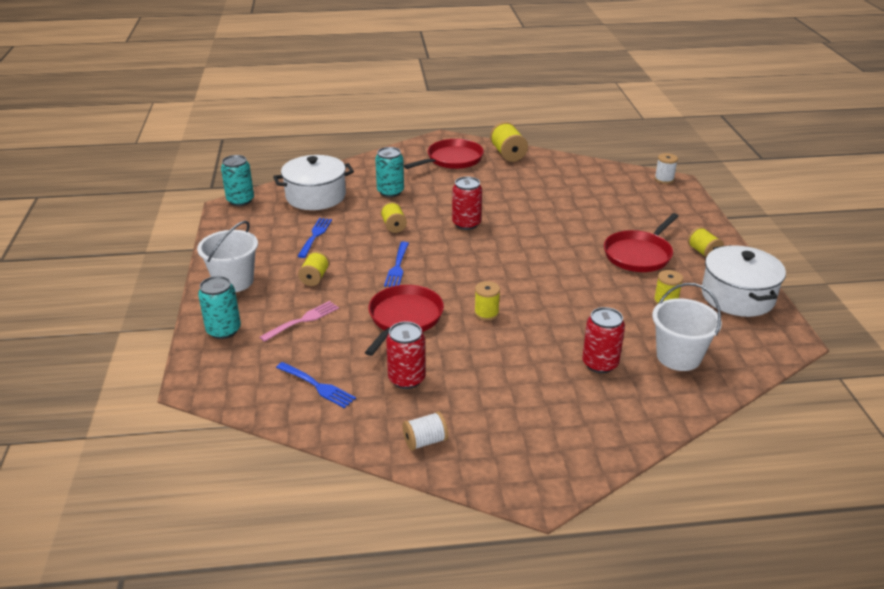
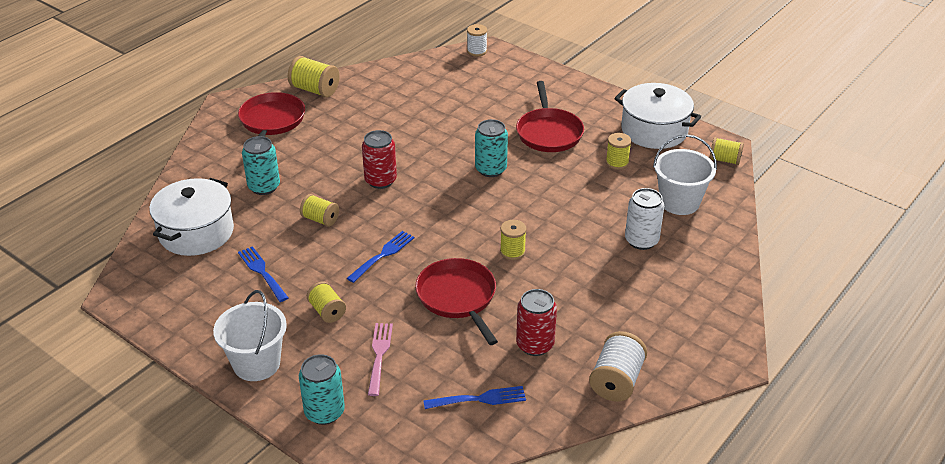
camera: 45 degrees left, 5 degrees up
(240, 200) = (121, 281): turquoise can -> turquoise can (491, 169)
(397, 266) = (382, 255): blue fork -> blue fork turned 105 degrees counterclockwise
(425, 441) = (616, 381): white spool -> white spool, size x1.53
(600, 364) = (641, 240): red can -> white can
(703, 252) = (588, 105): yellow spool -> yellow spool (724, 160)

